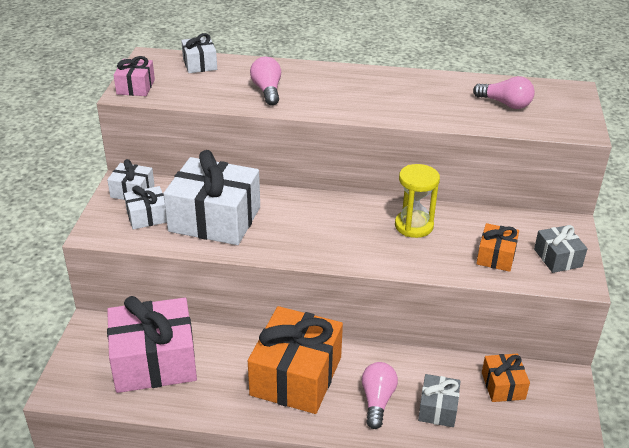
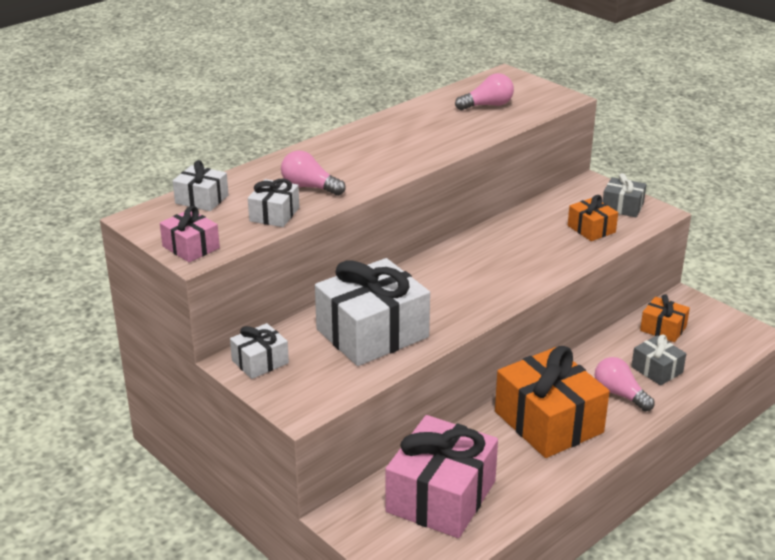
camera: 50 degrees left, 5 degrees down
(147, 216) = (316, 369): white gift -> white gift (274, 214)
(413, 226) = (510, 244): yellow hourglass -> none

